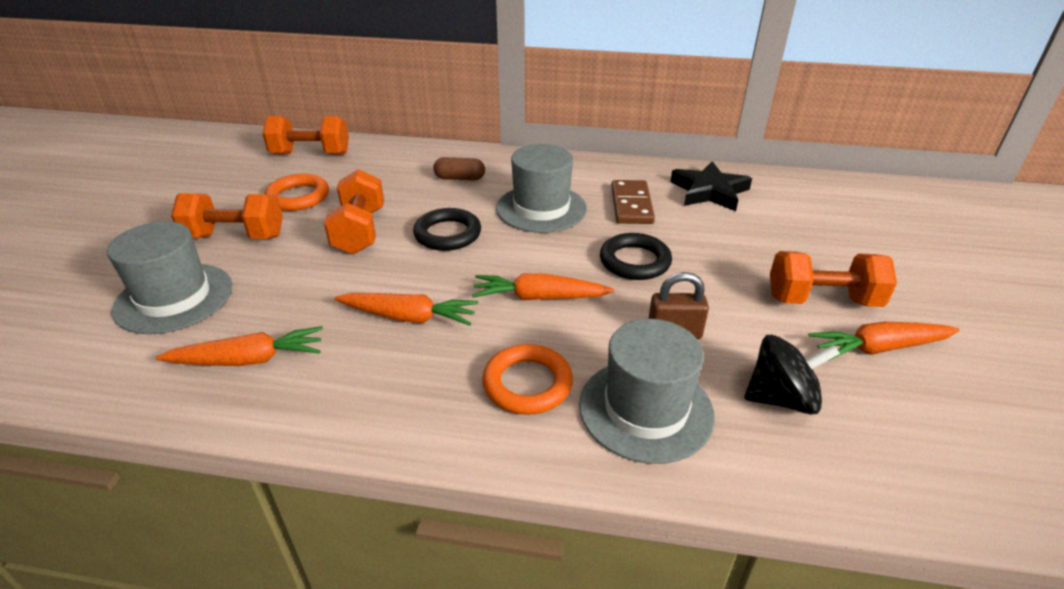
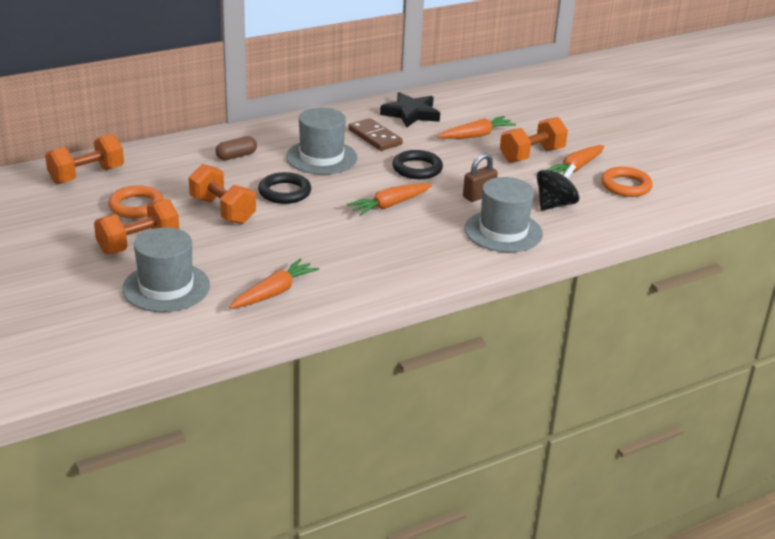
camera: 40 degrees left, 5 degrees down
(408, 317) = (331, 241): orange carrot -> orange carrot (476, 135)
(527, 384) = (437, 243): orange ring -> orange ring (625, 186)

